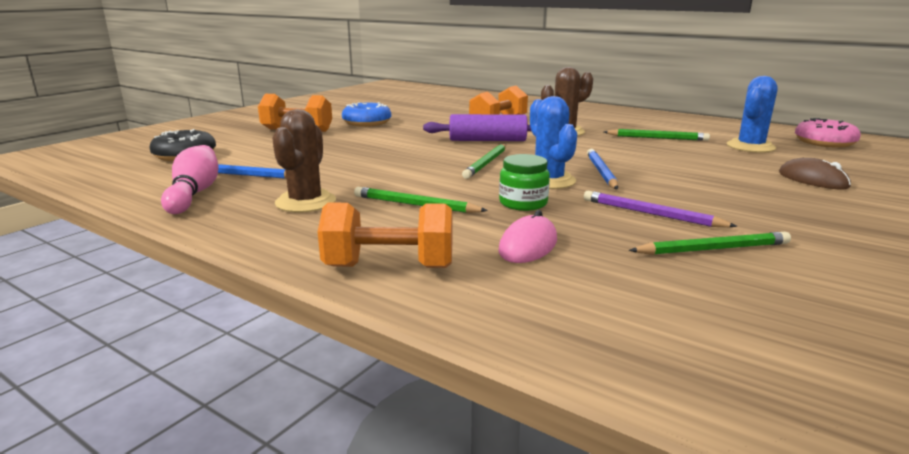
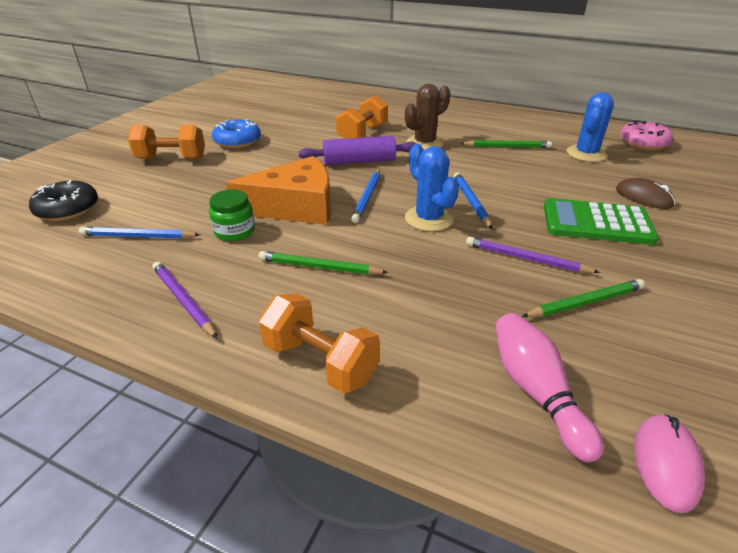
camera: 10 degrees left, 15 degrees up
(194, 194) = (98, 271): pink bowling pin -> pink bowling pin (536, 392)
(267, 217) = (183, 300): none -> purple pencil
(305, 202) = (214, 273): brown cactus -> none
(389, 267) = (320, 361): orange dumbbell -> orange dumbbell turned 45 degrees clockwise
(407, 165) = (295, 206): none -> orange cheese
(486, 163) = (367, 197): green pencil -> blue pencil
(523, 203) = (414, 254): green jar -> green jar (234, 231)
(528, 245) = (434, 315): pink mouse -> pink mouse (666, 463)
(747, 194) = (596, 223): none -> green calculator

